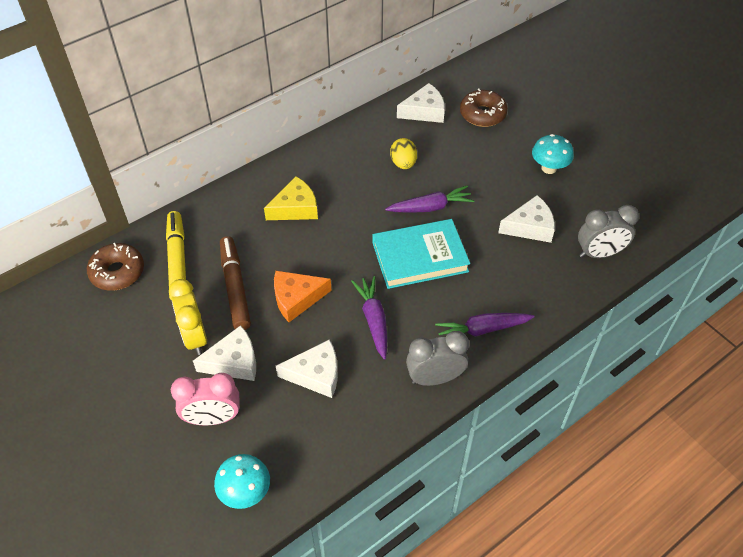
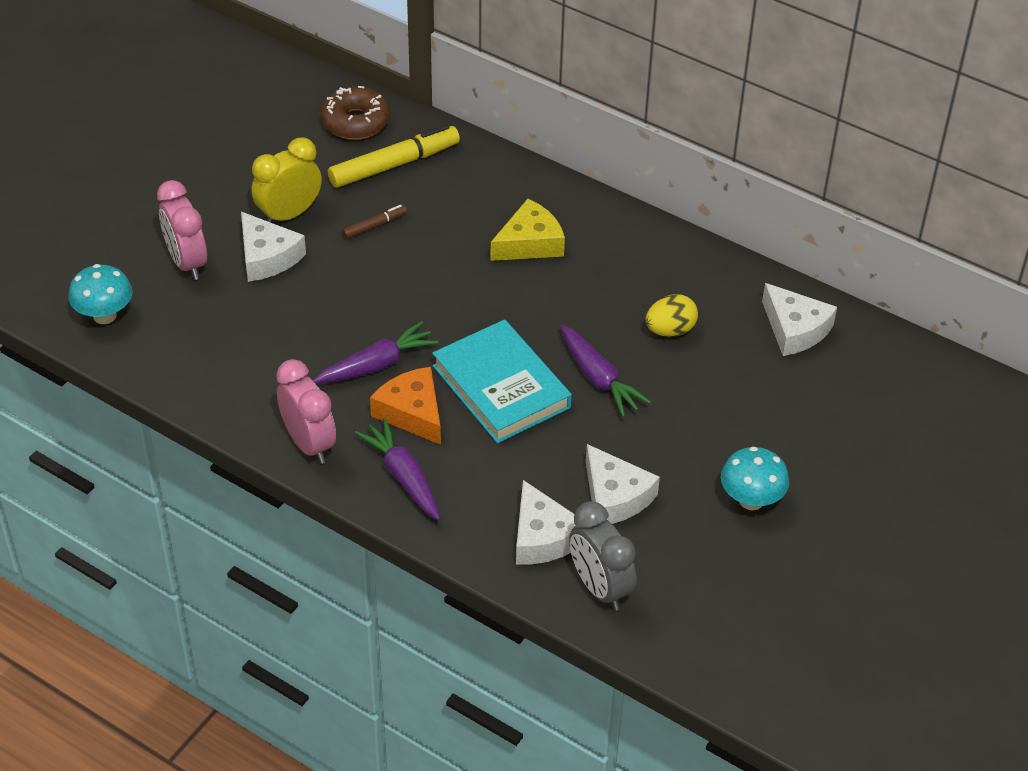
camera: 70 degrees right, 5 degrees down
(235, 287) = (375, 225): brown marker -> brown marker, size x0.49
(295, 208) = (530, 243): yellow cheese -> yellow cheese turned 75 degrees counterclockwise
(296, 298) = (380, 285): orange cheese -> orange cheese (412, 412)
(316, 374) = (275, 332): white cheese -> white cheese (543, 537)
(434, 378) = (309, 443): grey clock -> pink clock
(482, 114) = (829, 398): brown donut -> none

